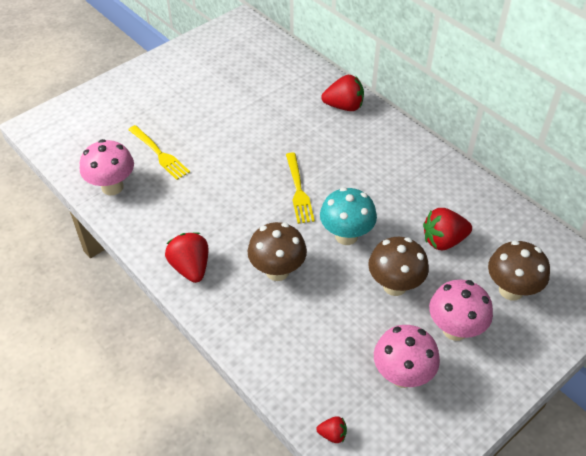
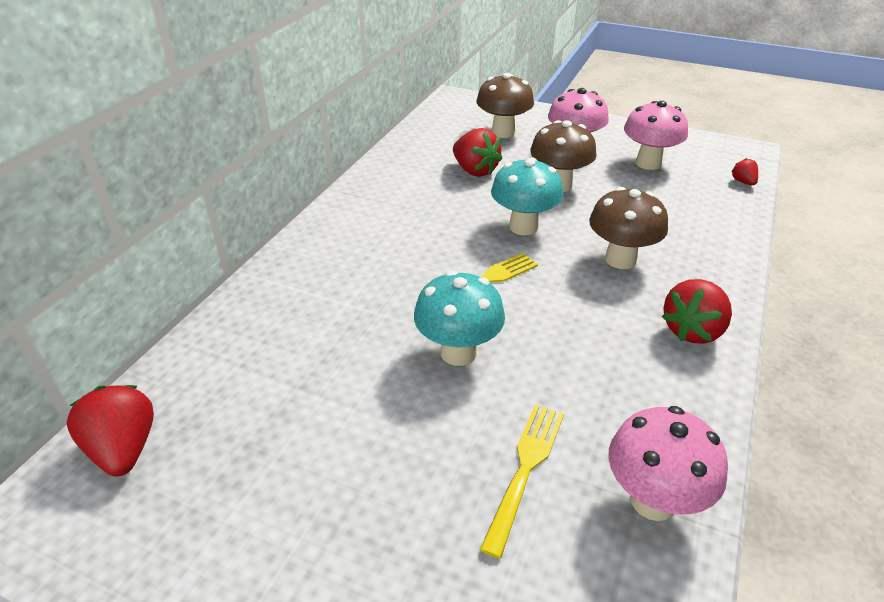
camera: 115 degrees left, 10 degrees down
(245, 158) = (458, 352): none -> turquoise mushroom
(344, 106) = (282, 287): red strawberry -> red strawberry (124, 449)

